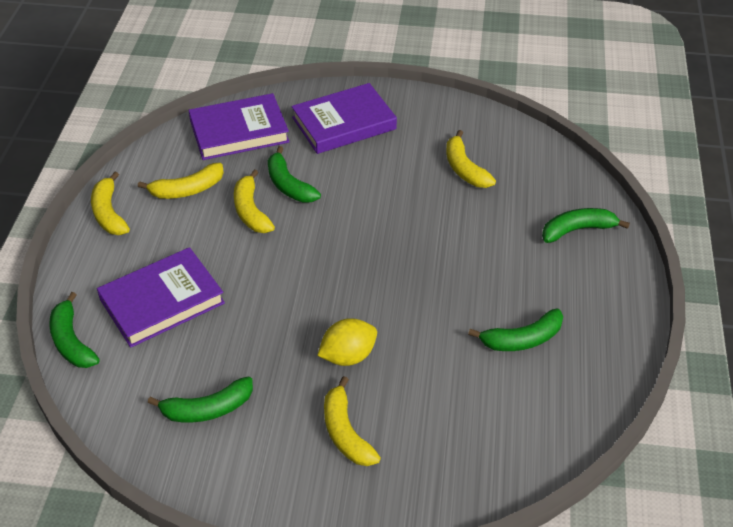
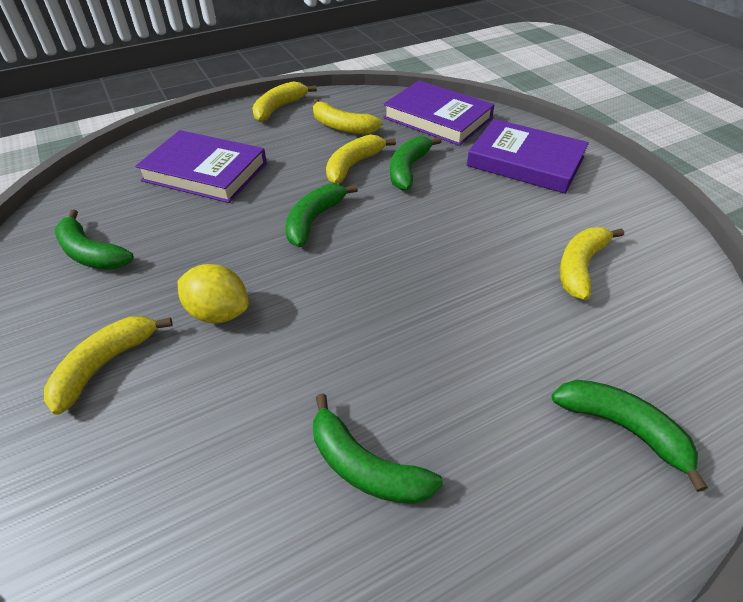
camera: 55 degrees right, 0 degrees up
(71, 341) = (130, 153): green banana -> green banana (314, 220)

